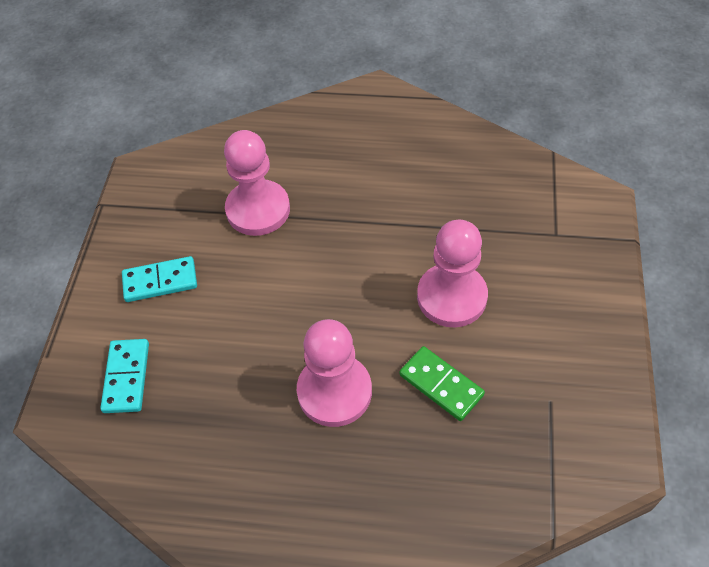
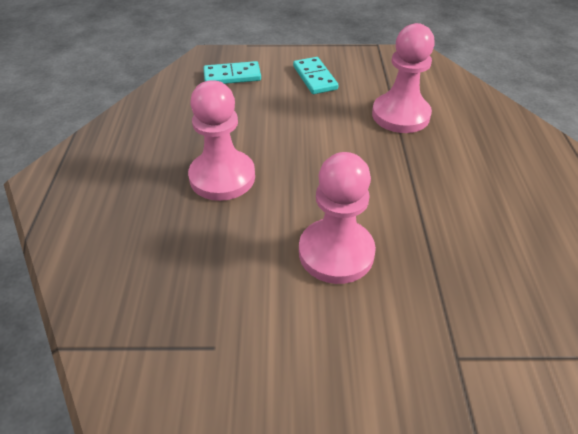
camera: 80 degrees right, 10 degrees down
(441, 385) = (231, 248): green domino -> none

